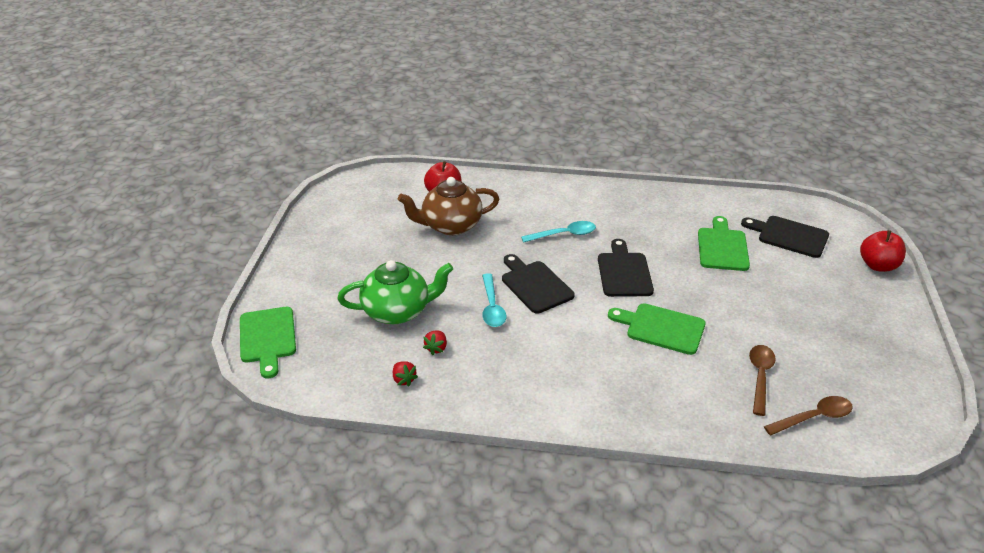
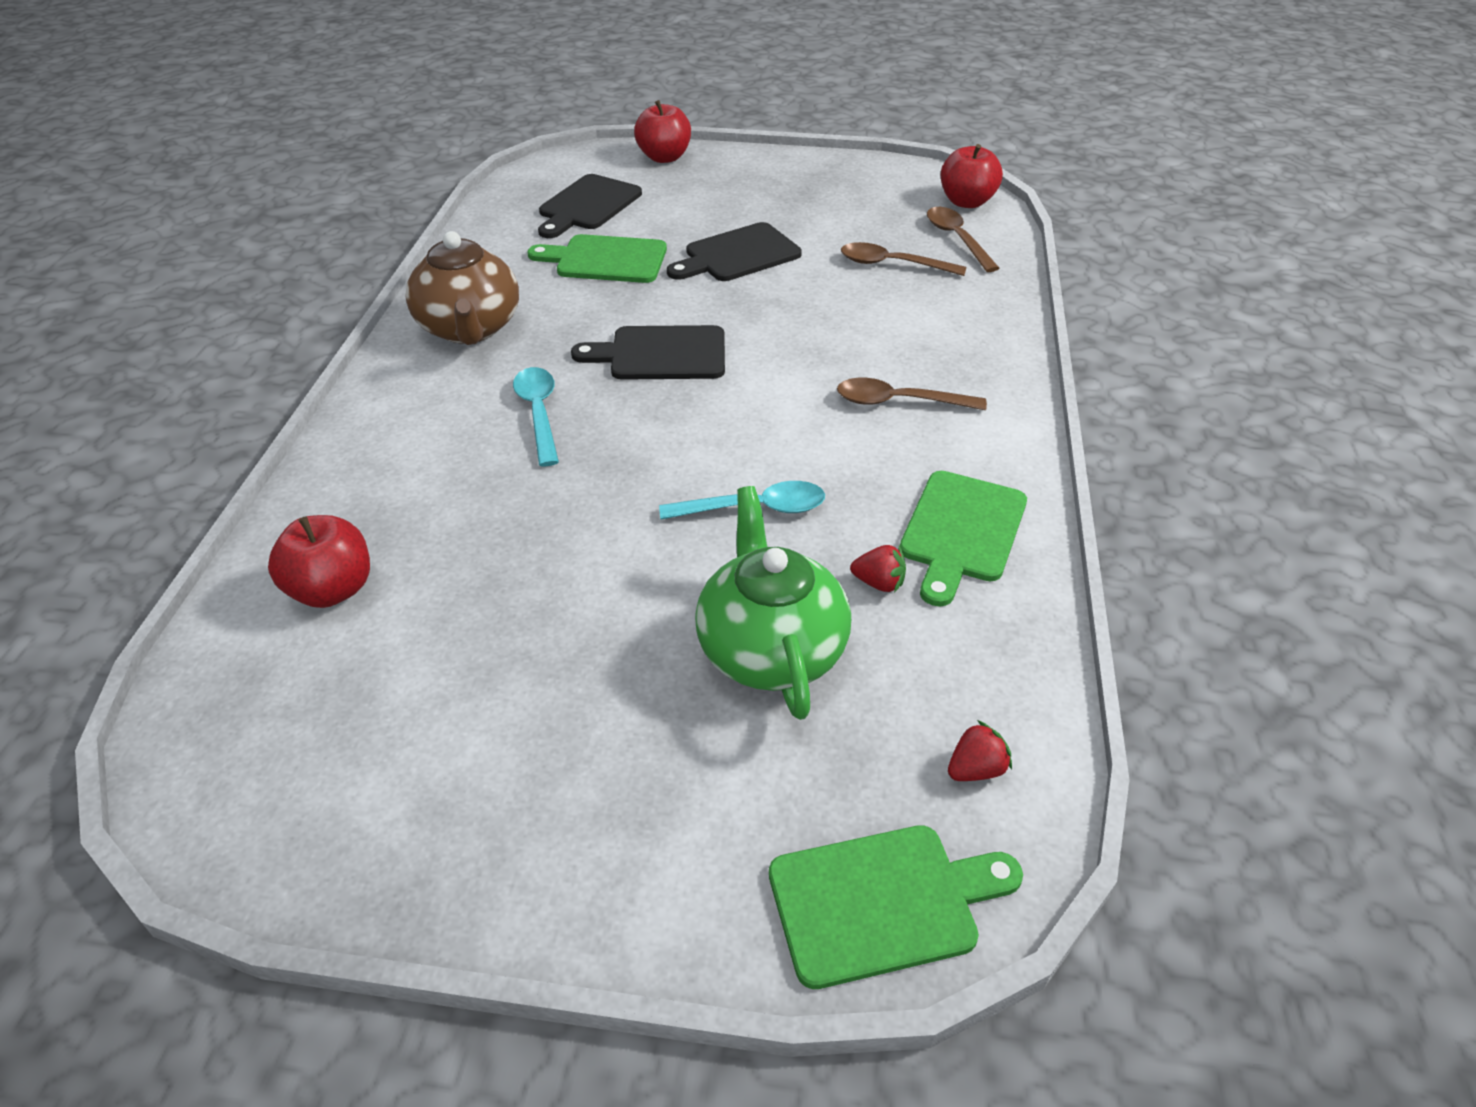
camera: 90 degrees left, 5 degrees up
(404, 379) = (973, 626): red strawberry -> red strawberry (975, 769)
(450, 225) = (469, 574): brown teapot -> brown teapot (470, 328)
(535, 285) = (690, 453): black cutting board -> black cutting board (738, 255)
(590, 367) = (899, 402): none -> brown spoon
(661, 328) = (801, 330): green cutting board -> green cutting board (961, 531)
(883, 431) = (966, 202): none -> red apple

